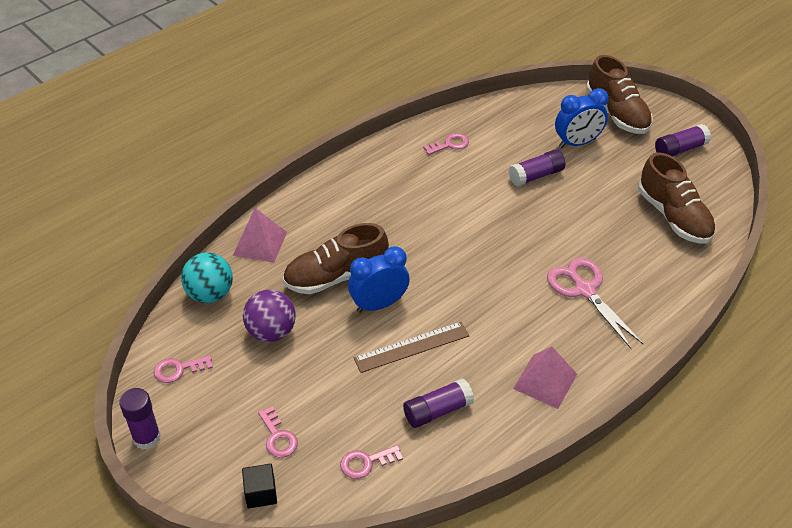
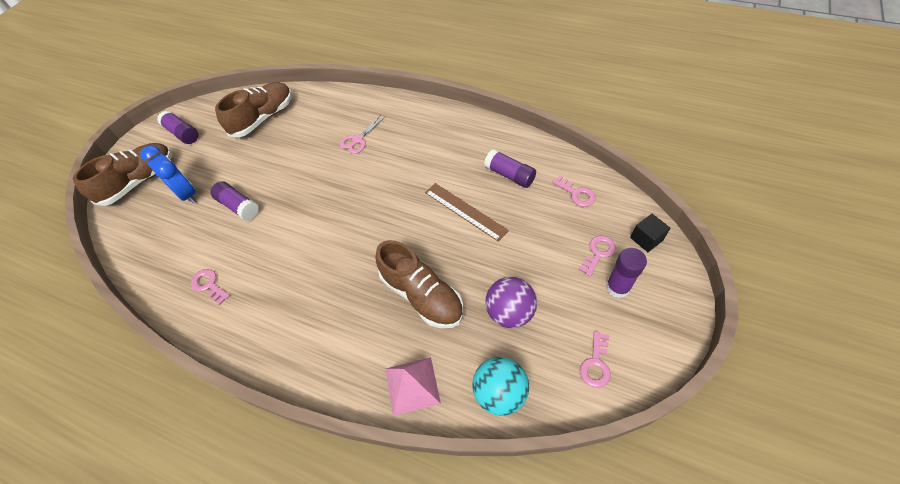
camera: 110 degrees left, 10 degrees up
(147, 437) = (672, 344): purple glue stick -> purple glue stick (617, 287)
(178, 369) = (596, 364): pink key -> pink key turned 60 degrees clockwise
(379, 304) = (436, 250): blue clock -> none
(545, 381) = (449, 133): pink pyramid -> none
(584, 290) = (358, 140): pink scissors -> pink scissors, size x0.63

